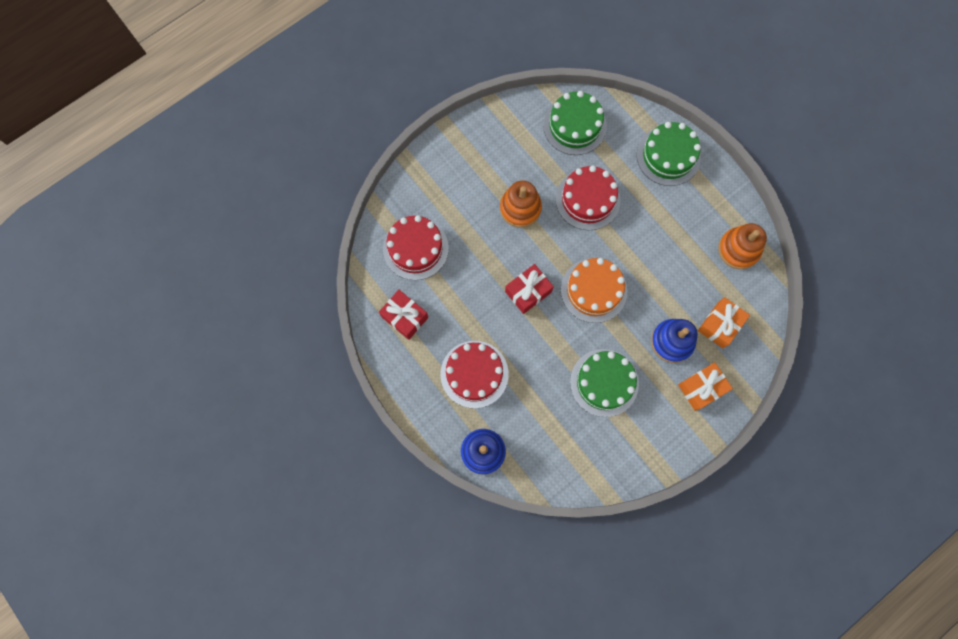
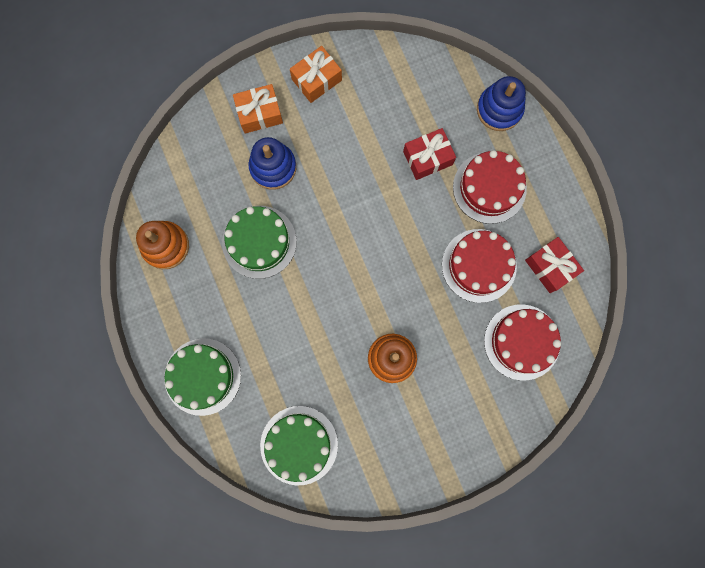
camera: 165 degrees left, 5 degrees up
(528, 292) = (409, 259): red gift -> red gift (427, 158)
(587, 199) = (312, 348): red cake -> red cake (479, 265)
(593, 290) = (338, 242): orange cake -> none
(604, 382) = (357, 144): green cake -> green cake (259, 242)
(720, 325) = (217, 171): orange gift -> orange gift (316, 80)

